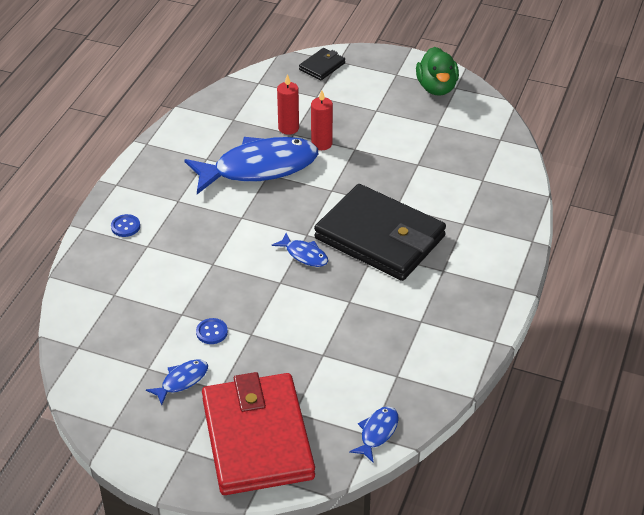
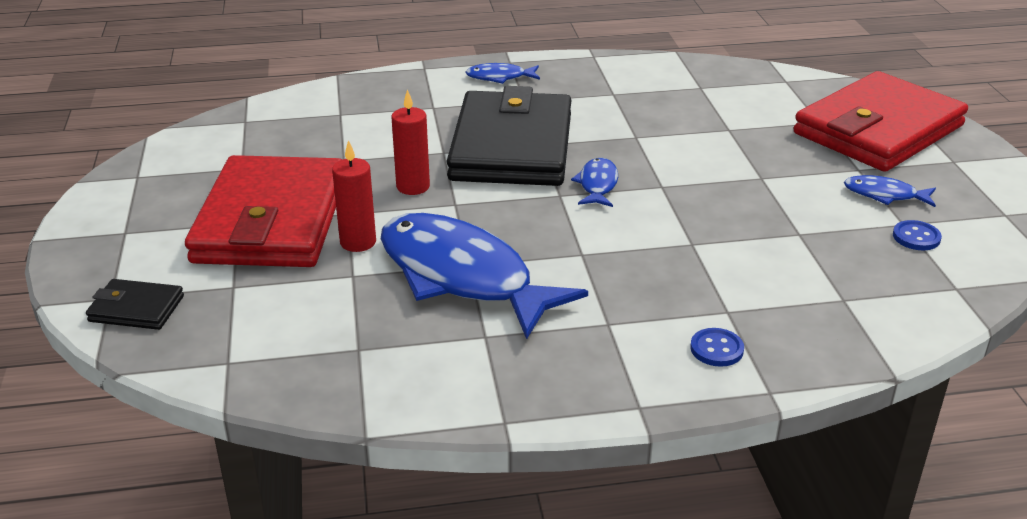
camera: 120 degrees left, 10 degrees down
(212, 332) = (795, 202): blue button -> blue button (916, 237)
(288, 128) = (341, 284): red candle -> red candle (413, 187)
(368, 121) = (272, 220): none -> red wallet
(377, 433) = (779, 78): blue fish -> blue fish (499, 77)
(436, 88) = (146, 190): green duck -> none

